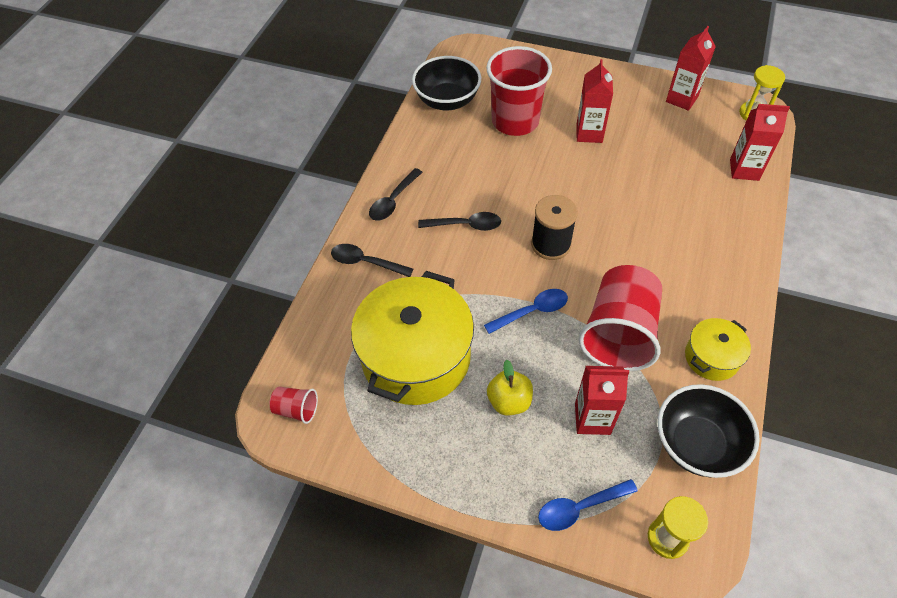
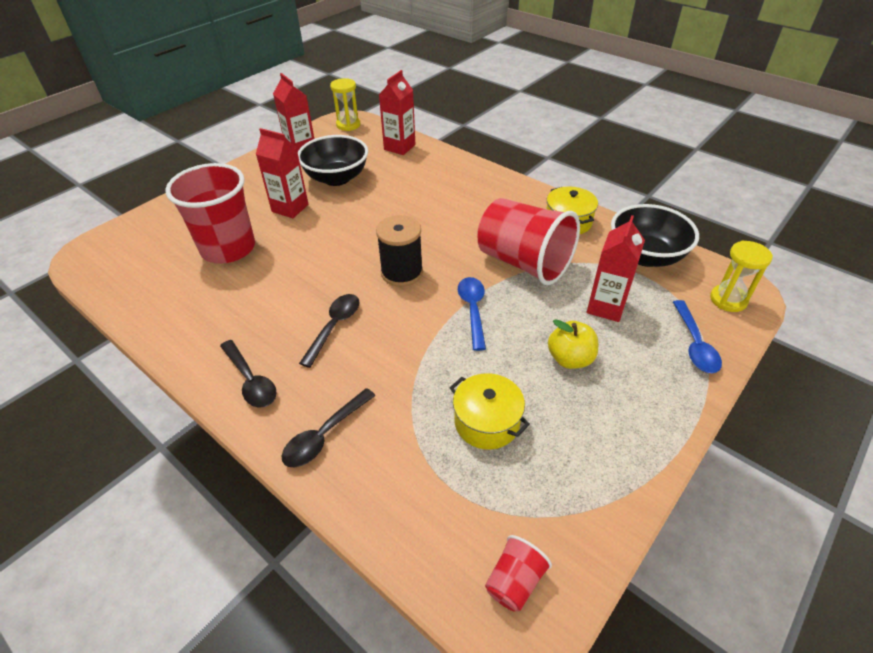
camera: 70 degrees left, 10 degrees down
(416, 357) = (487, 422): yellow pot -> yellow pot, size x0.49
(447, 101) = (146, 289): black bowl -> black bowl (336, 178)

